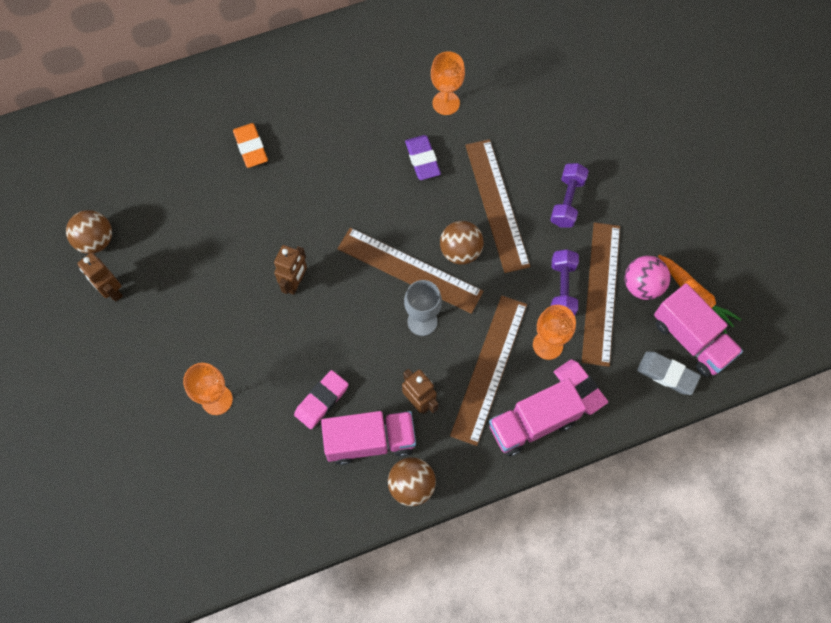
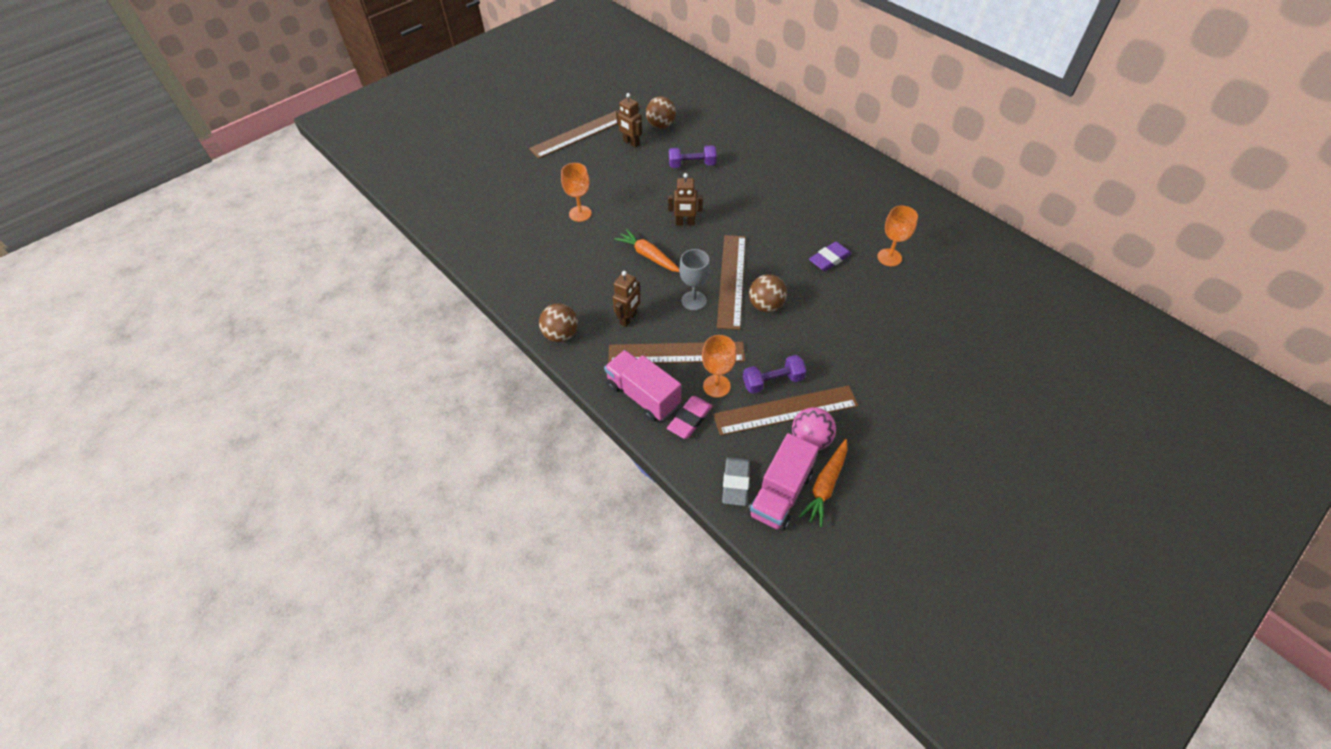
camera: 70 degrees right, 15 degrees down
(111, 291) = (631, 143): brown robot -> brown robot turned 75 degrees counterclockwise
(251, 147) = (774, 168): orange eraser -> none
(321, 400) = (603, 265): pink eraser -> none
(330, 344) = (648, 256): none -> orange carrot
(370, 441) = (585, 300): pink truck -> none
(496, 204) = (821, 315): brown ruler -> brown ruler (579, 134)
(567, 201) = (856, 361): purple dumbbell -> purple dumbbell (692, 165)

